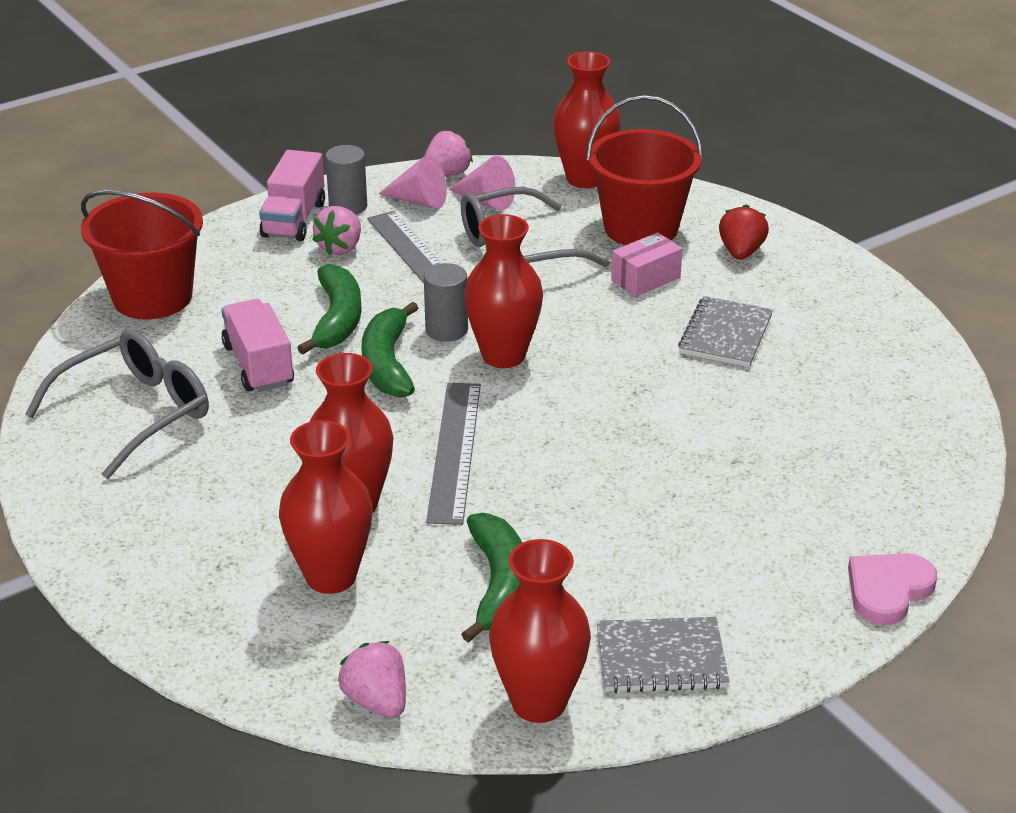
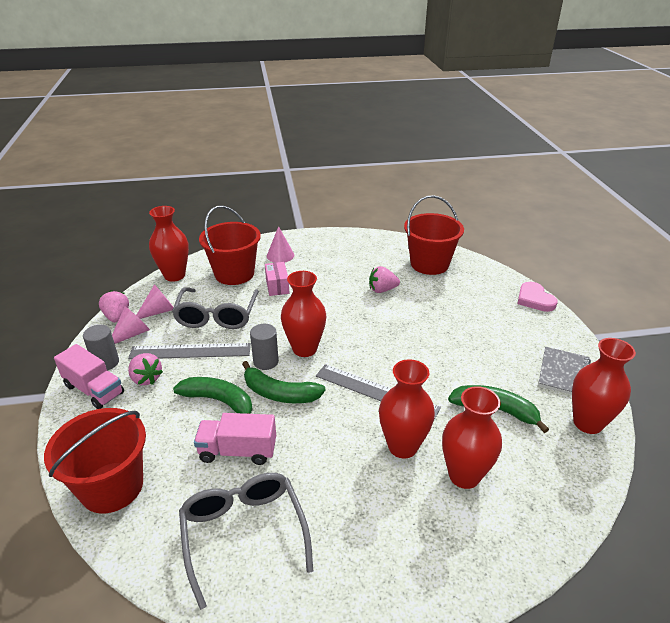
camera: 65 degrees left, 0 degrees up
(377, 701) = (577, 486): pink strawberry -> pink strawberry (382, 290)
(726, 335) = (339, 279): grey notebook -> none
(741, 252) = (280, 255): red strawberry -> pink cone
(885, 426) = (429, 264): none -> red bucket

